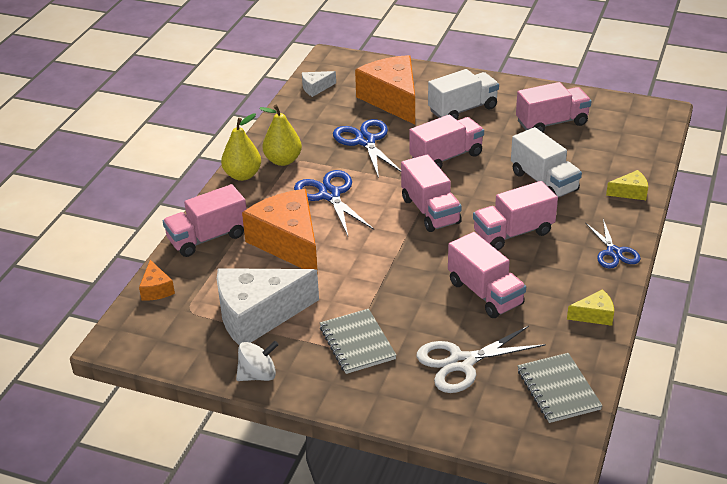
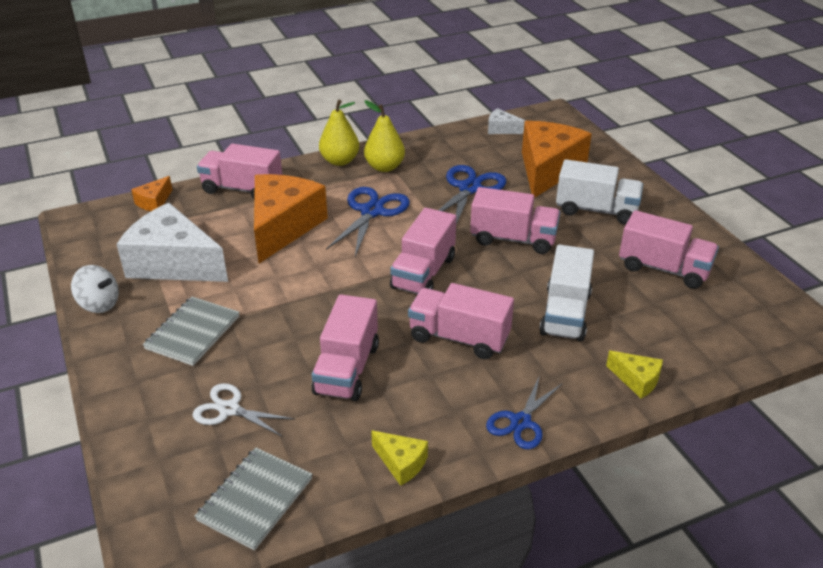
camera: 45 degrees right, 0 degrees up
(461, 363) = (229, 409): white scissors -> white scissors, size x0.66

